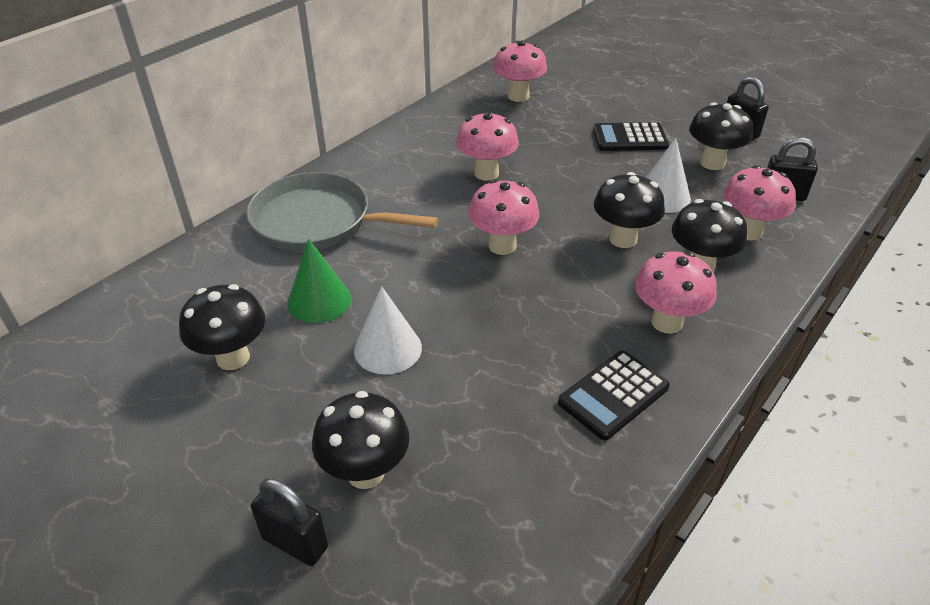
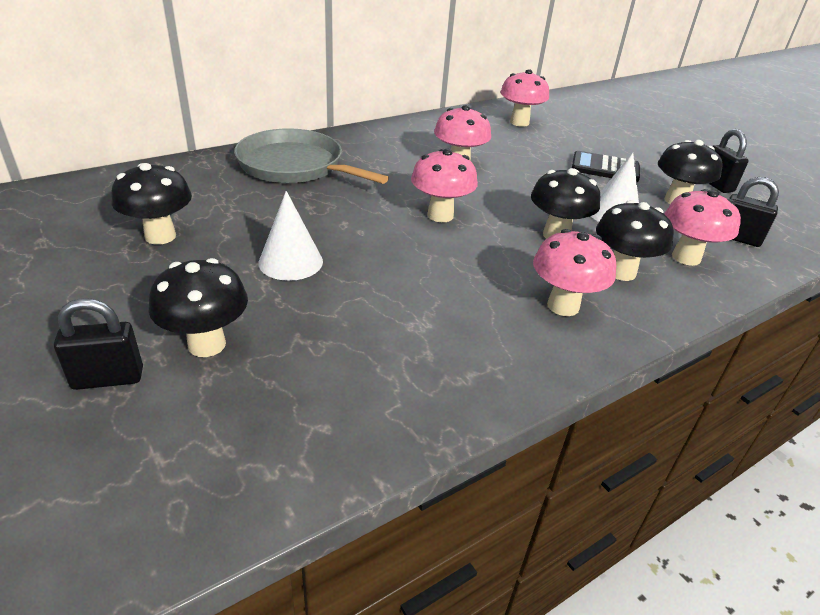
camera: 15 degrees right, 5 degrees down
(295, 542) = (108, 378): black padlock -> black padlock turned 60 degrees counterclockwise
(319, 300) = (258, 216): green cone -> none
(613, 395) = (475, 348): black calculator -> none

